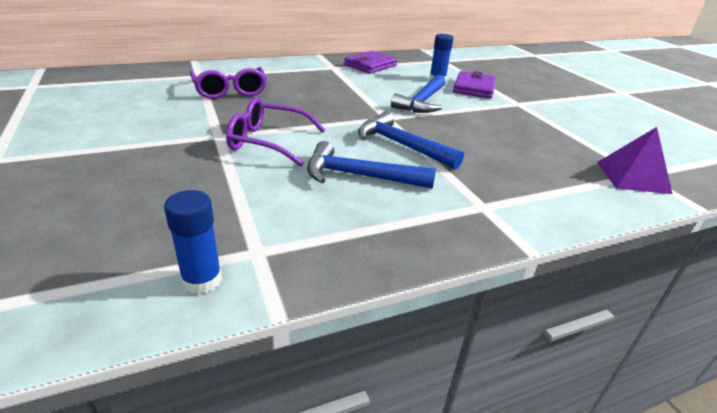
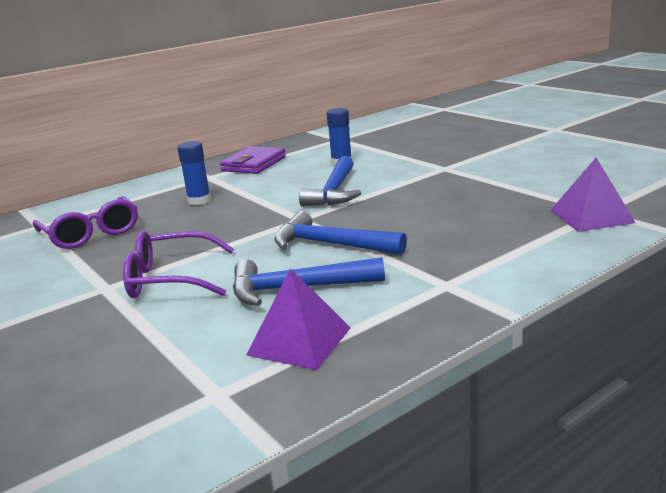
camera: 10 degrees left, 10 degrees down
(202, 280) = (169, 438): blue glue stick -> blue glue stick (199, 200)
(342, 223) = (299, 341): none -> purple pyramid
(474, 88) = (388, 162): purple wallet -> none

